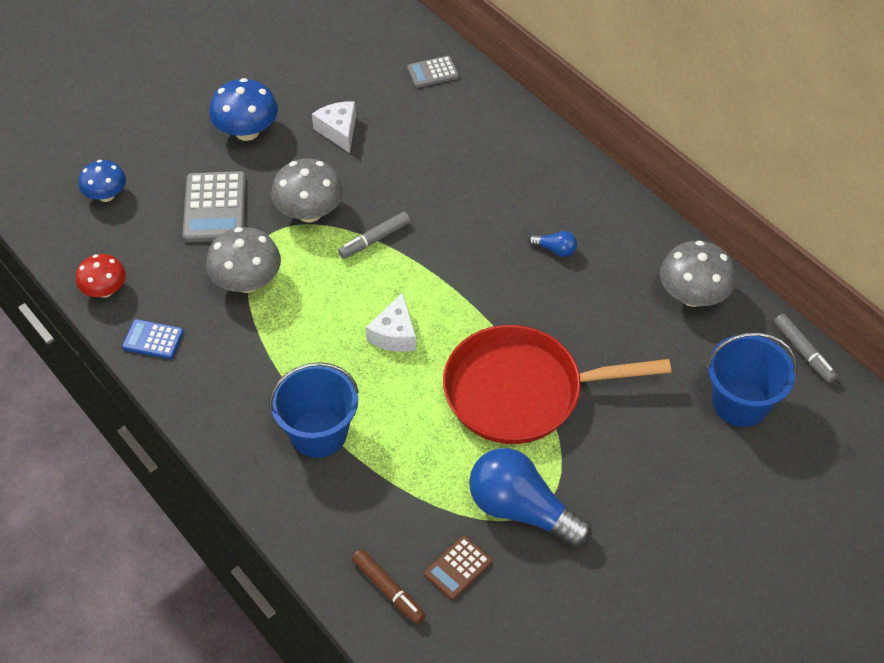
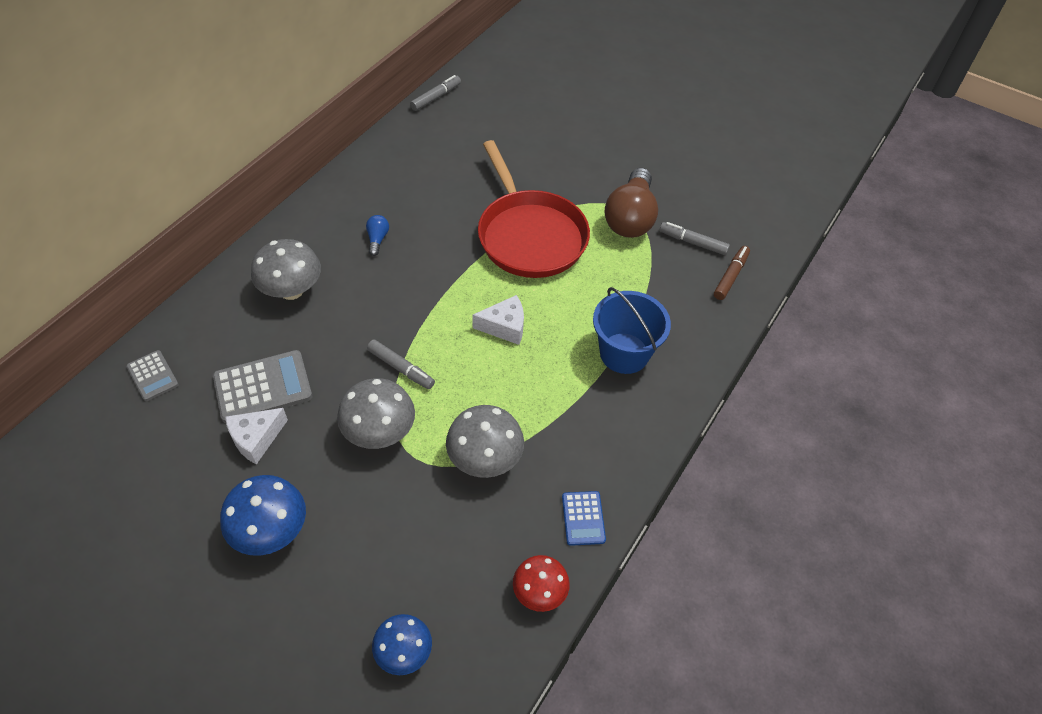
camera: 110 degrees left, 0 degrees up
(215, 208) = (394, 523): grey calculator -> grey calculator (263, 387)
(458, 568) = (693, 242): brown calculator -> grey marker
(521, 510) = (630, 218): blue light bulb -> brown light bulb
(692, 295) = (402, 155): grey mushroom -> grey mushroom (291, 290)
(740, 403) = (492, 122): blue bucket -> none

